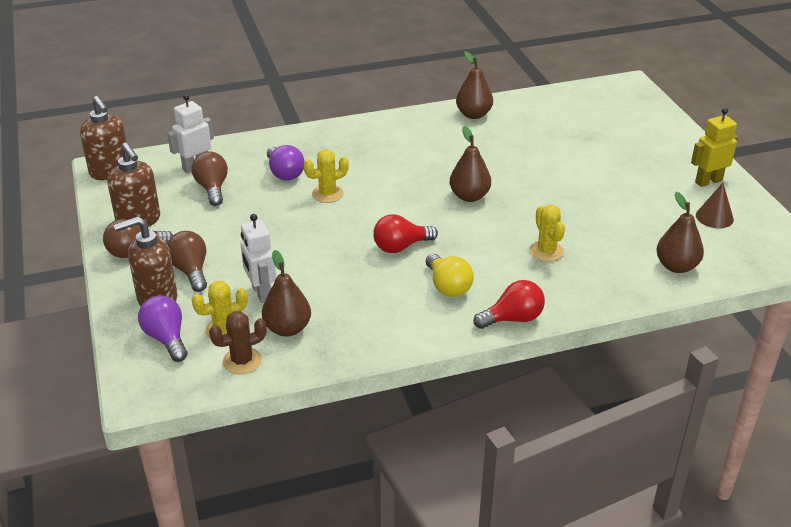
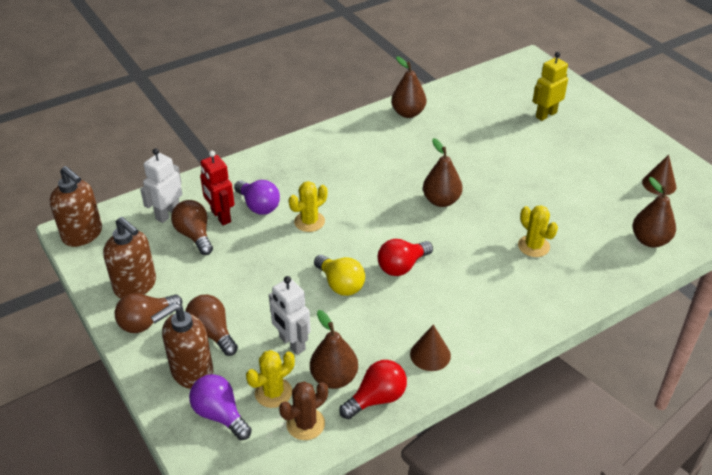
camera: 15 degrees left, 5 degrees up
(244, 176) = (220, 217): none -> red robot
(391, 326) = (430, 354): none -> brown cone
(448, 286) = (463, 301): yellow light bulb -> yellow light bulb (340, 284)
(513, 319) = (535, 323): red light bulb -> red light bulb (377, 398)
(708, 181) = (638, 149): yellow robot -> yellow robot (546, 115)

